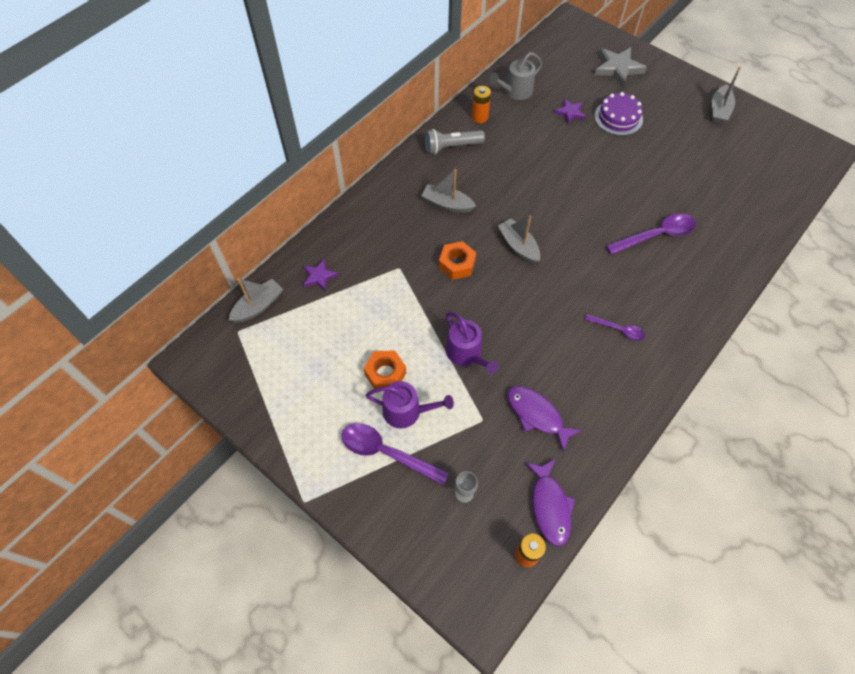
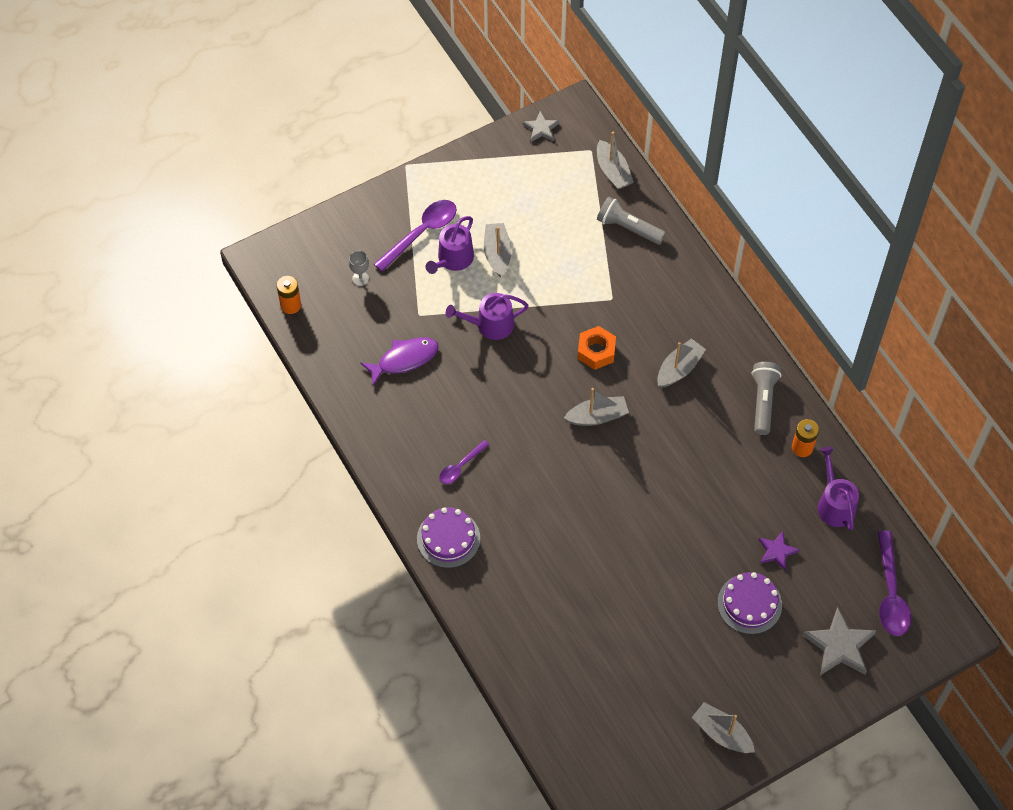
camera: 110 degrees right, 0 degrees up
(221, 383) = (541, 129): none -> grey star
(319, 276) = (628, 228): purple star -> grey flashlight
(385, 374) = (497, 253): orange nut -> grey boat
(515, 91) = (834, 504): grey watering can -> purple watering can
(550, 506) = (320, 337): purple fish -> none
(656, 235) = (558, 559): purple spoon -> purple spoon (890, 593)
(688, 316) = (448, 538): none -> purple cake

